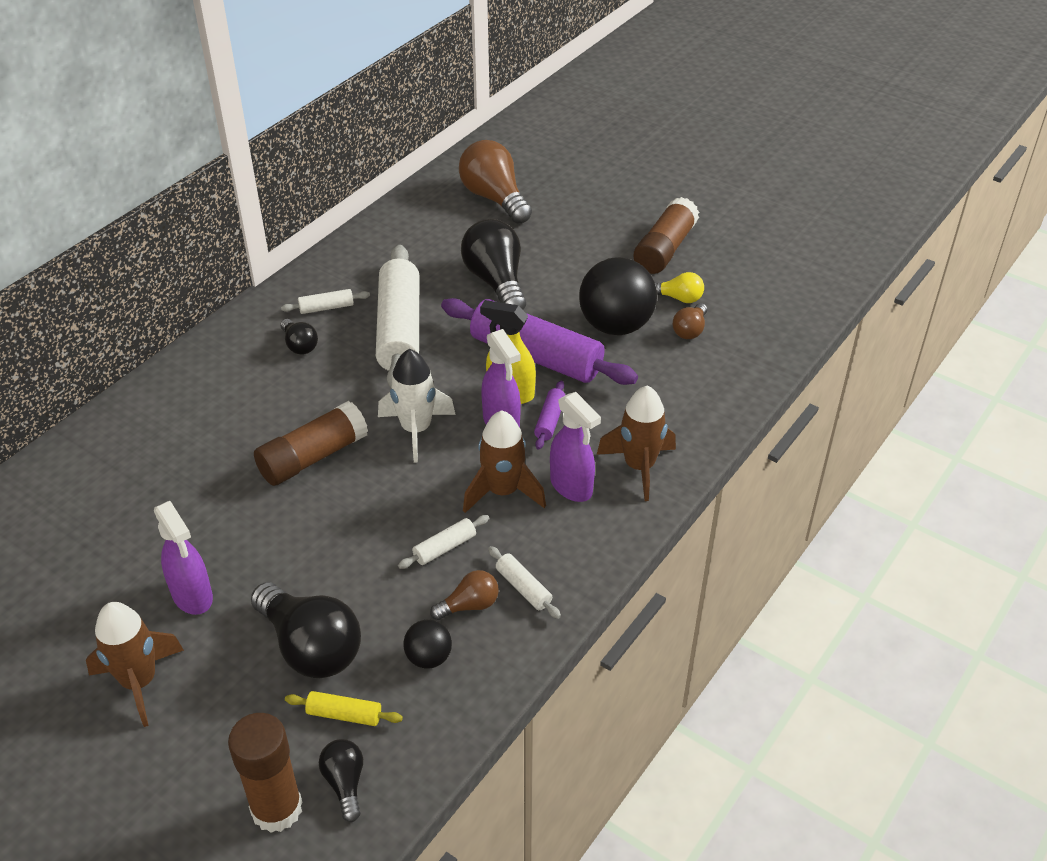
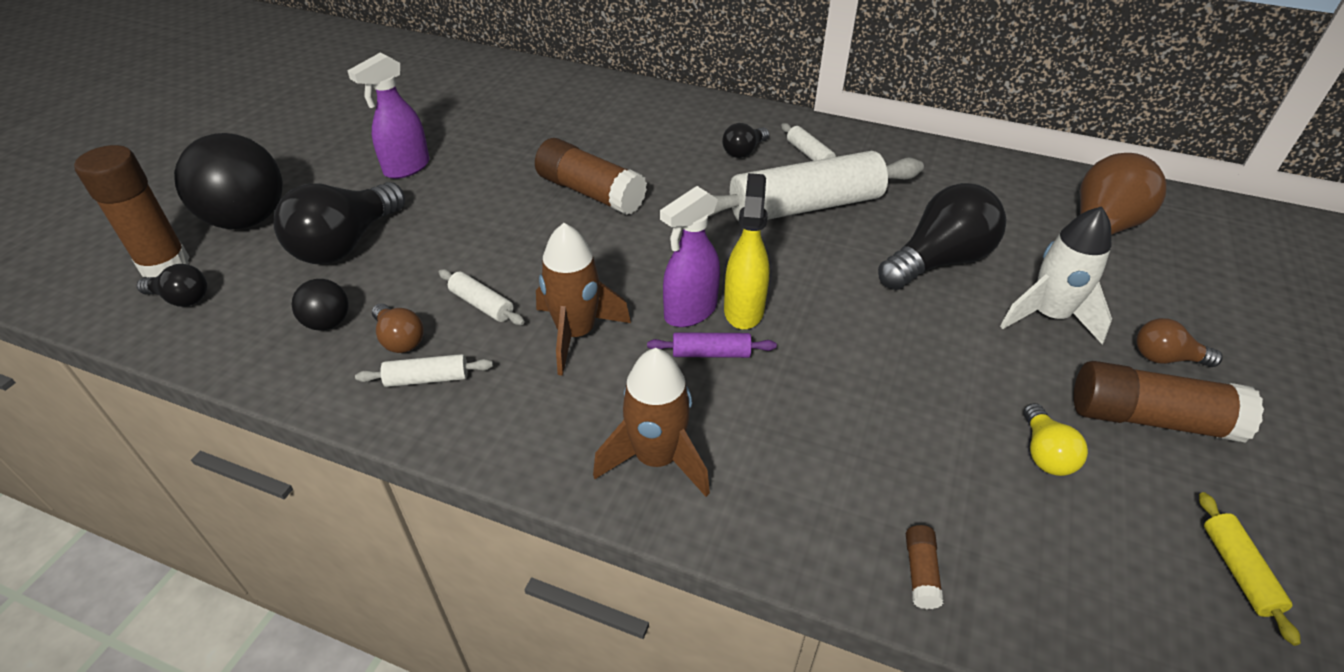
camera: 75 degrees right, 0 degrees up
(139, 682) = (314, 165): brown rocket -> none
(344, 714) = (262, 281): yellow rolling pin -> yellow rolling pin (1238, 571)
(345, 783) = (181, 299): black light bulb -> black light bulb turned 45 degrees clockwise
(416, 430) = (653, 249): white rocket -> white rocket (1048, 316)
(523, 588) = (427, 378): white rolling pin -> white rolling pin turned 45 degrees clockwise
(536, 356) = (822, 320): purple rolling pin -> none
(571, 487) = (600, 394): purple spray bottle -> none
(615, 326) = (931, 388): black ball -> black ball (247, 219)
(690, 330) = (978, 478): brown light bulb -> brown light bulb (1165, 358)
(746, 373) = (920, 572): none -> brown glue stick

